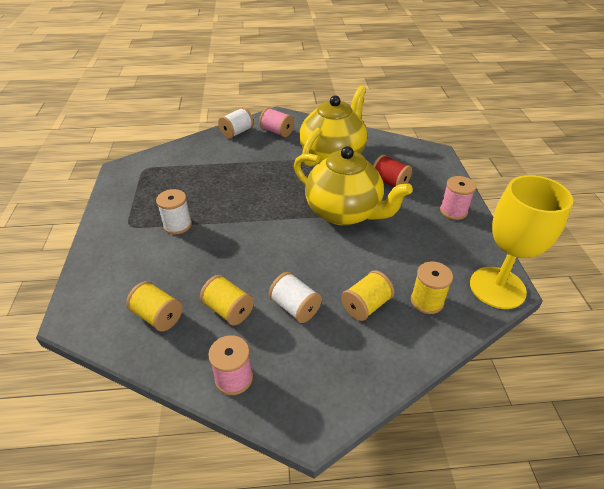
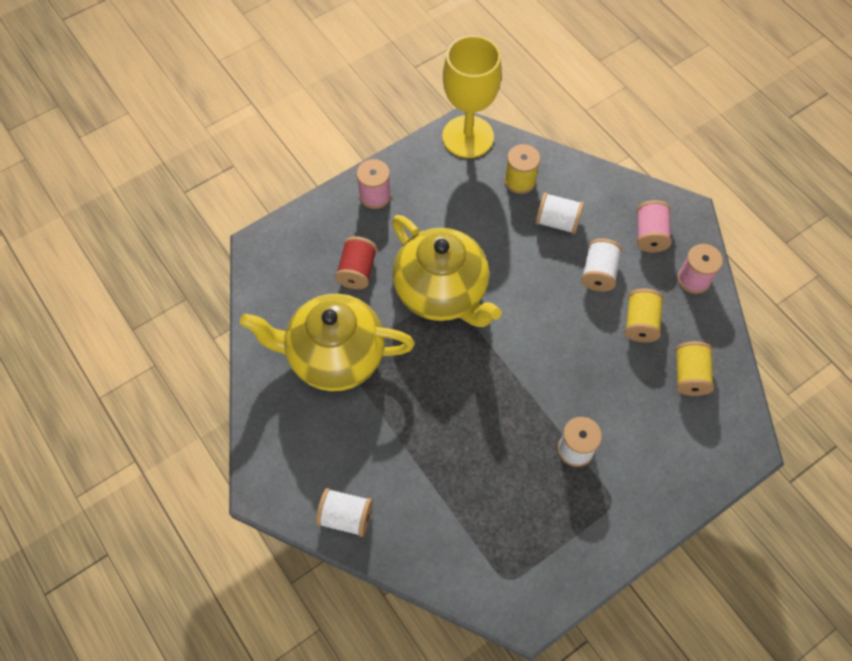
camera: 120 degrees left, 20 degrees up
(277, 132) = (313, 460): pink spool -> pink spool (650, 235)
(344, 212) = (442, 292): yellow teapot -> yellow teapot turned 135 degrees clockwise
(366, 305) = (557, 222): yellow spool -> white spool

